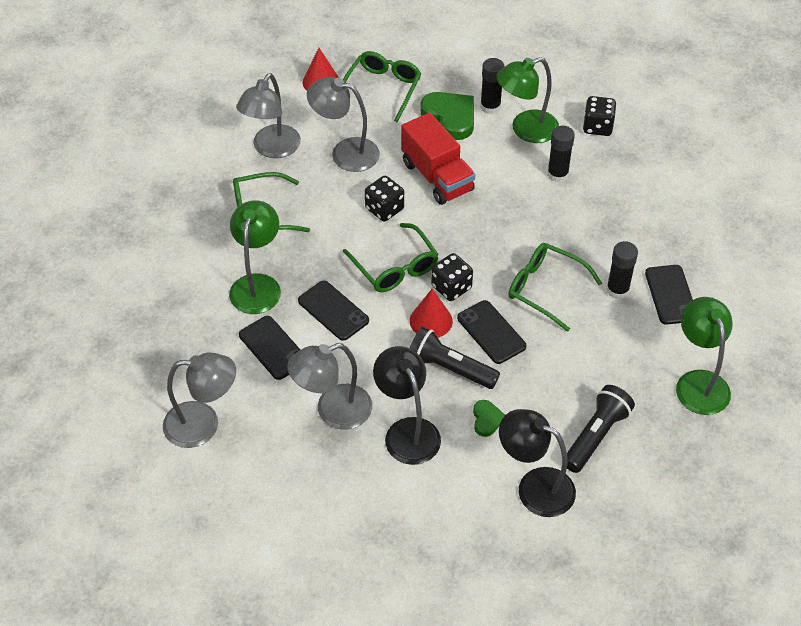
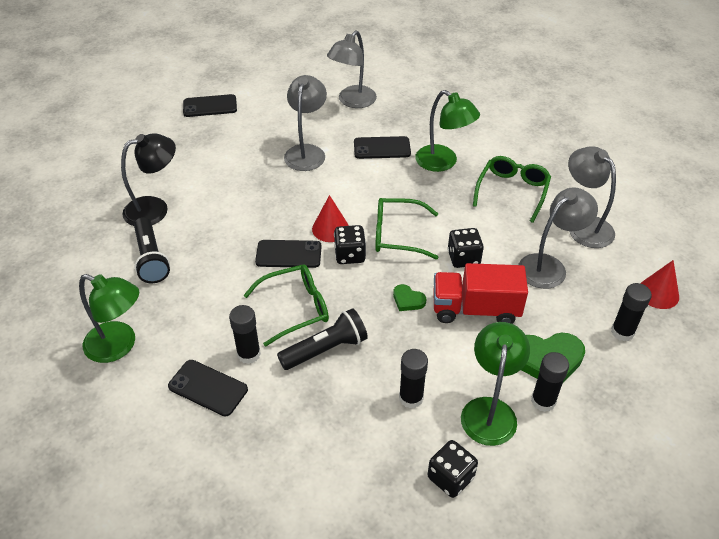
camera: 125 degrees right, 5 degrees down
(333, 311) = (386, 186): black phone -> black phone (210, 106)
(383, 88) = (622, 332): green glasses -> black glue stick
(407, 431) = (257, 175): black lamp -> none
(450, 368) = (282, 217): black flashlight -> black flashlight (326, 349)
(487, 419) = (224, 213): green heart -> green heart (408, 300)

